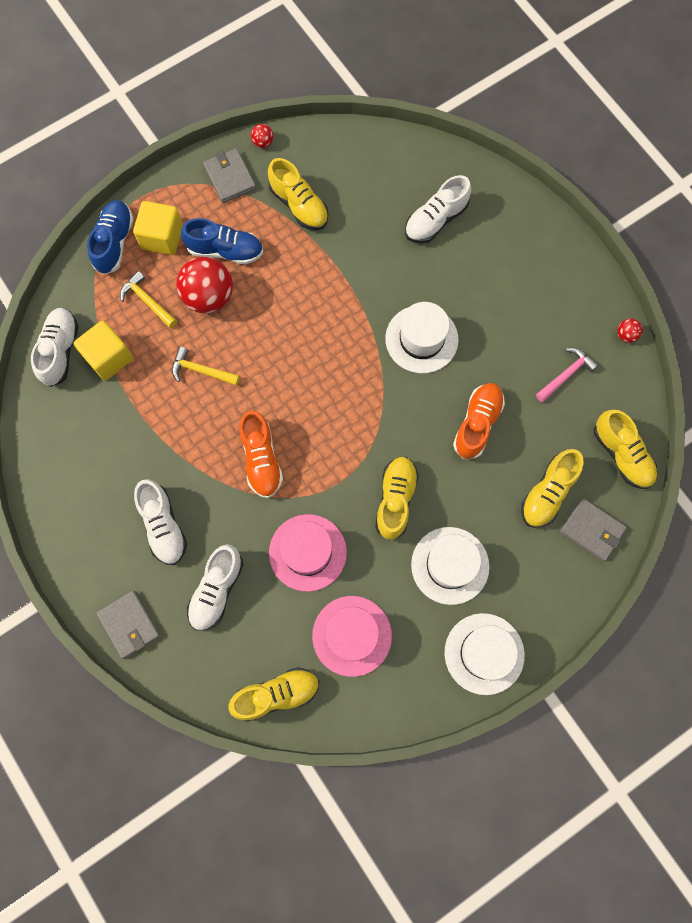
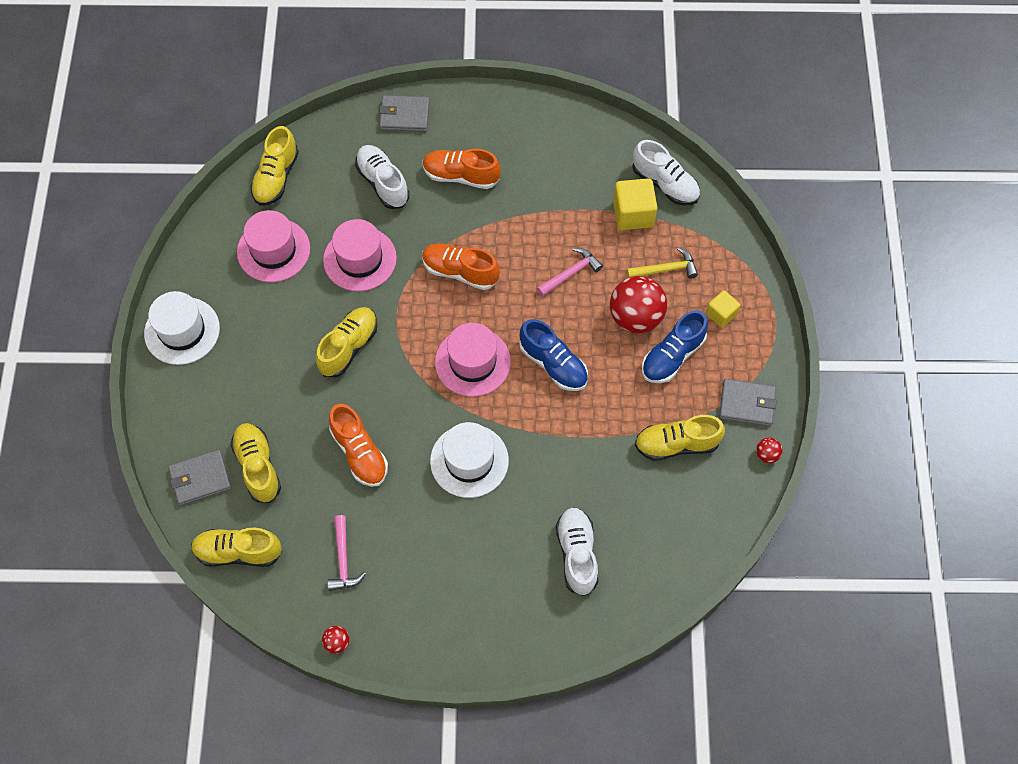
camera: 125 degrees right, 10 degrees down
(114, 242) = (742, 275): blue shoe -> blue shoe (553, 364)
(162, 237) = (721, 314): yellow cube -> yellow cube, size x0.62
(163, 526) = (461, 176): white shoe -> orange shoe
(201, 370) = (571, 273): yellow hammer -> pink hammer
(337, 393) = (472, 362): none -> pink hat
(395, 500) = (348, 347): yellow shoe -> yellow shoe turned 105 degrees counterclockwise
(450, 565) = (265, 352): white hat -> none

